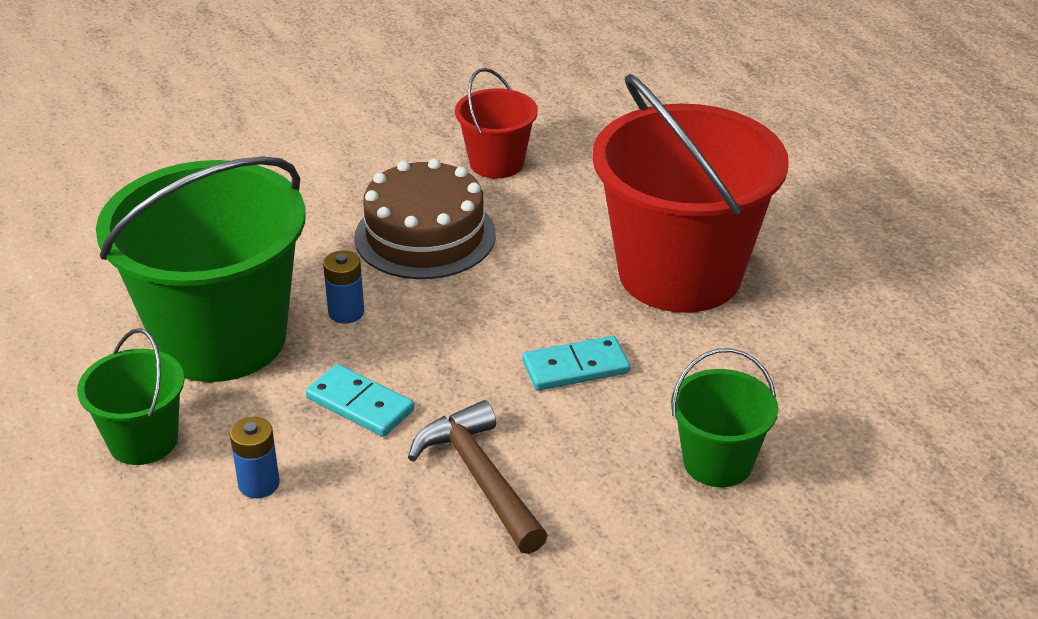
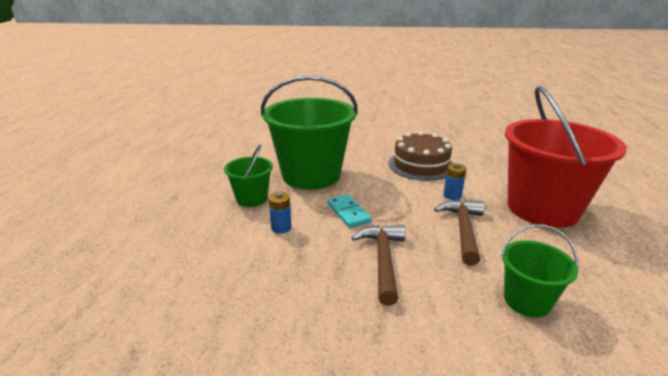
camera: 30 degrees right, 10 degrees down
(346, 312) = (368, 180): blue battery -> blue battery (452, 195)
(496, 163) = (469, 150): red bucket -> none
(575, 367) = (463, 230): turquoise domino -> brown hammer

